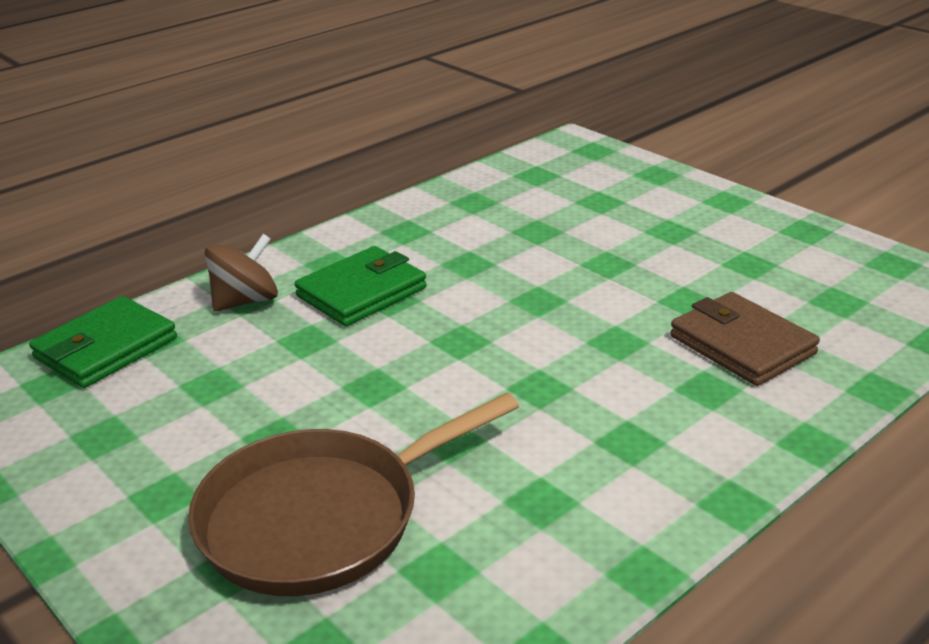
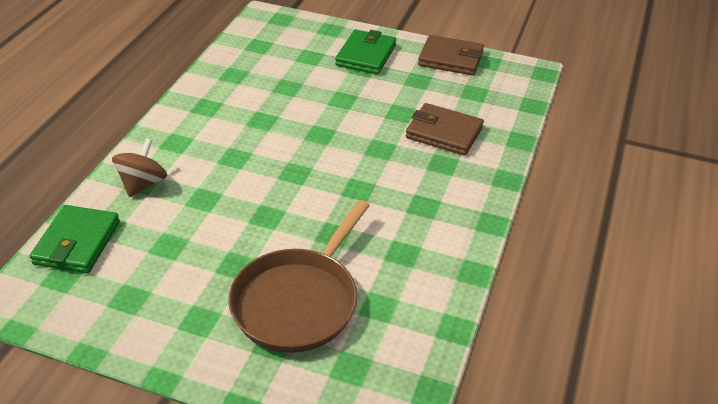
camera: 30 degrees left, 10 degrees up
(361, 292) = (212, 157): green wallet -> green wallet (366, 55)
(827, 246) = (450, 59): none -> brown wallet

